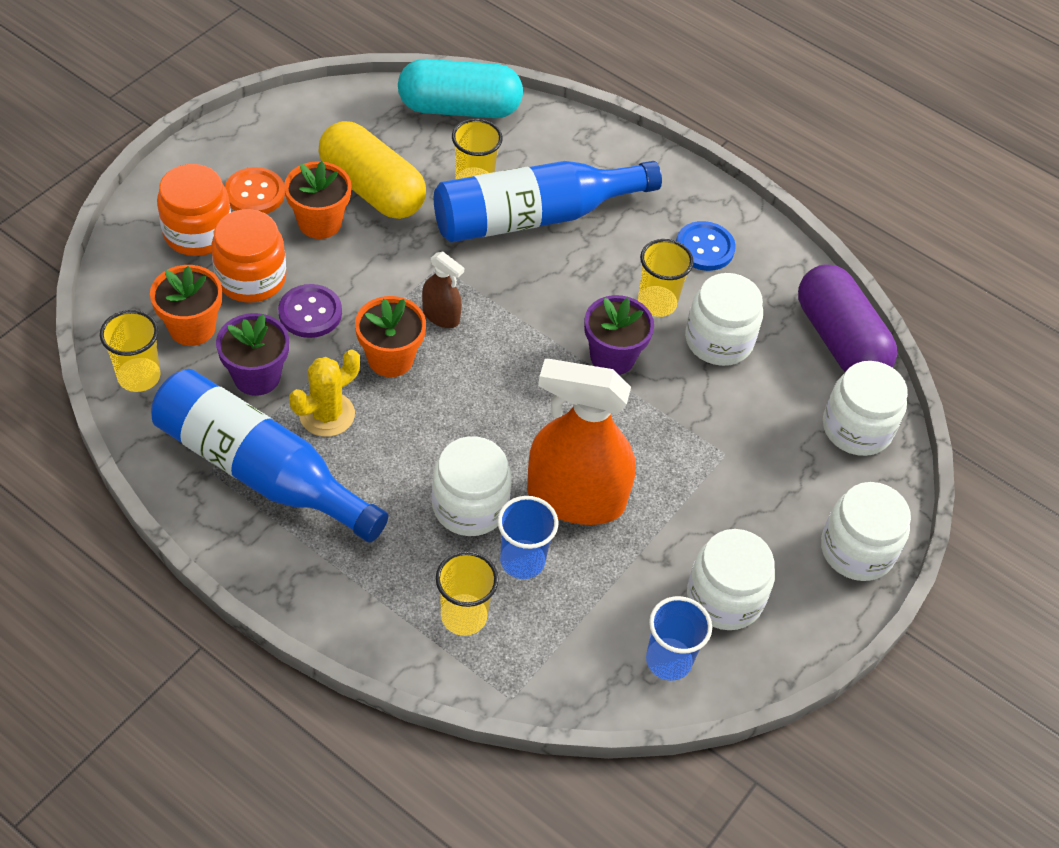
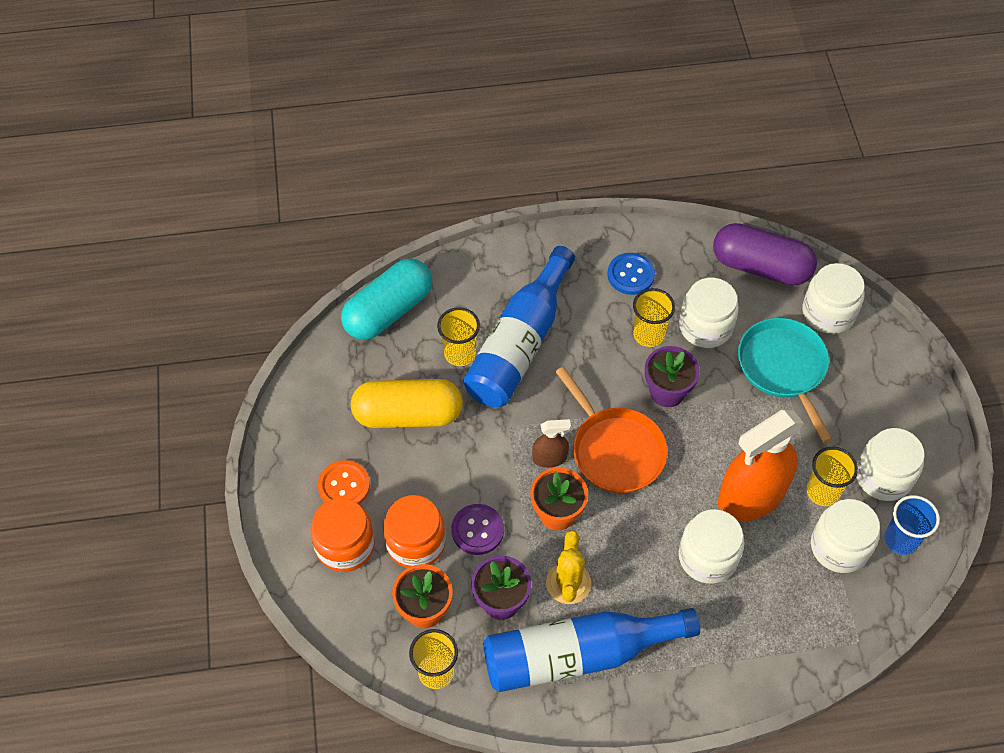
camera: 40 degrees left, 5 degrees up
(320, 222) = (407, 467): orange flower pot -> none
(464, 616) = (783, 623): yellow cup -> yellow cup (822, 491)
(504, 358) = (615, 450): none -> orange pan
(522, 561) = (771, 560): blue cup -> none
(748, 432) = (783, 368): none -> turquoise pan
(857, 550) = (907, 384): white jar -> white jar (839, 547)

